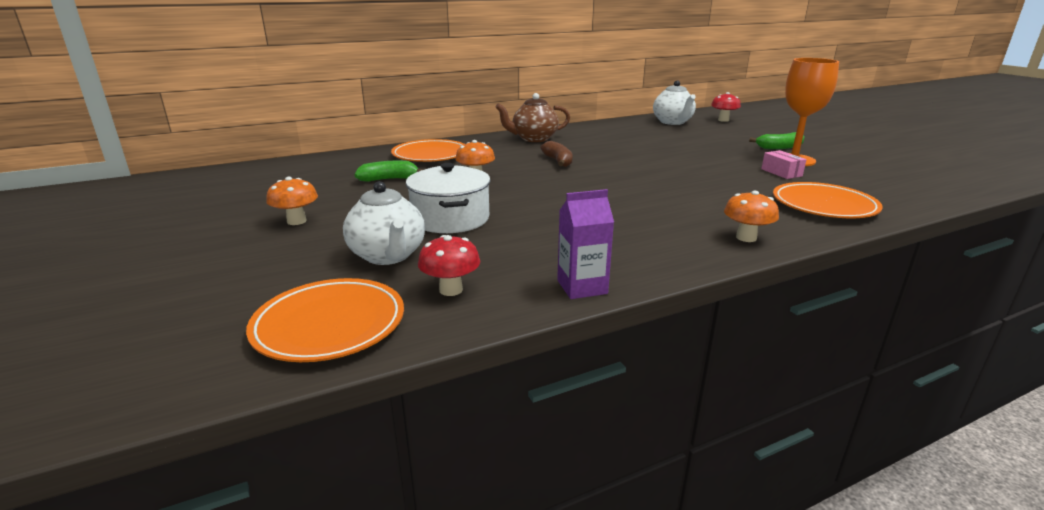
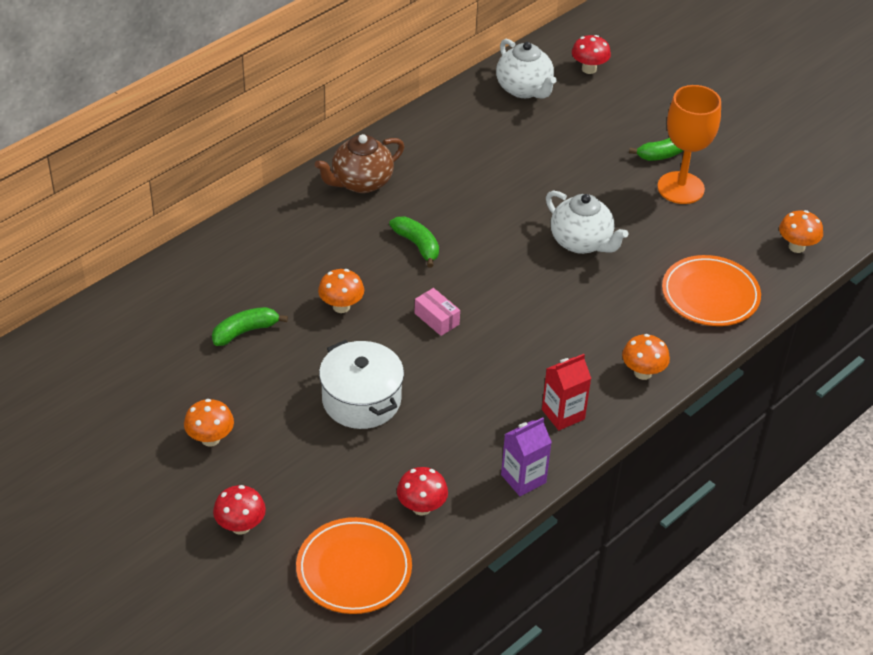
camera: 20 degrees left, 20 degrees up
(253, 273) = (240, 526): none -> red mushroom
(388, 256) = (340, 474): white teapot -> white teapot (581, 242)
(430, 155) = (255, 258): orange plate -> none
(558, 161) = (417, 245): brown banana -> green banana
(648, 251) = (563, 414): none -> red carton
(781, 172) = (668, 225): pink box -> pink box (436, 319)
(914, 192) = (796, 247): none -> orange mushroom

